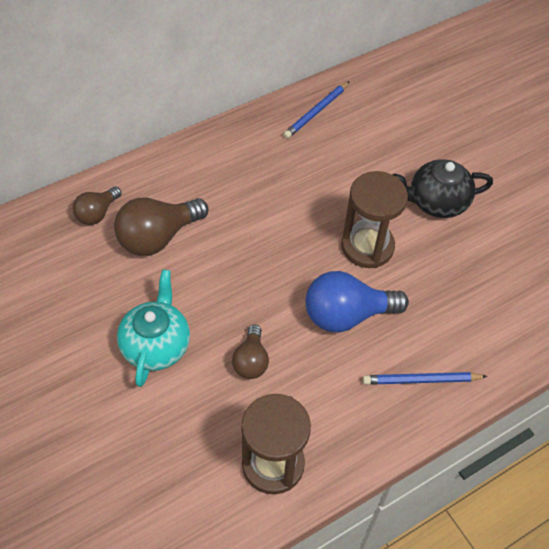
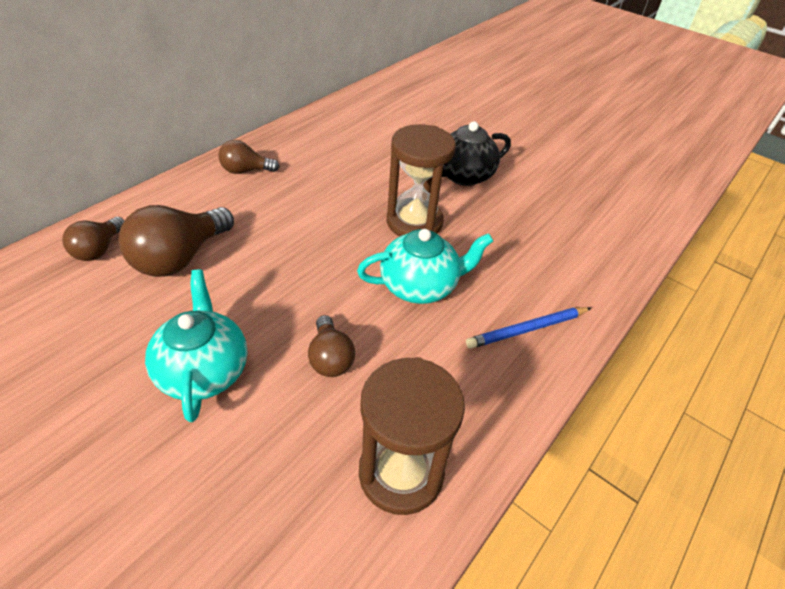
camera: 20 degrees left, 10 degrees down
(232, 152) = (246, 171): none -> brown light bulb
(316, 112) = (320, 129): blue pencil -> none
(346, 315) = (420, 286): blue light bulb -> turquoise teapot

